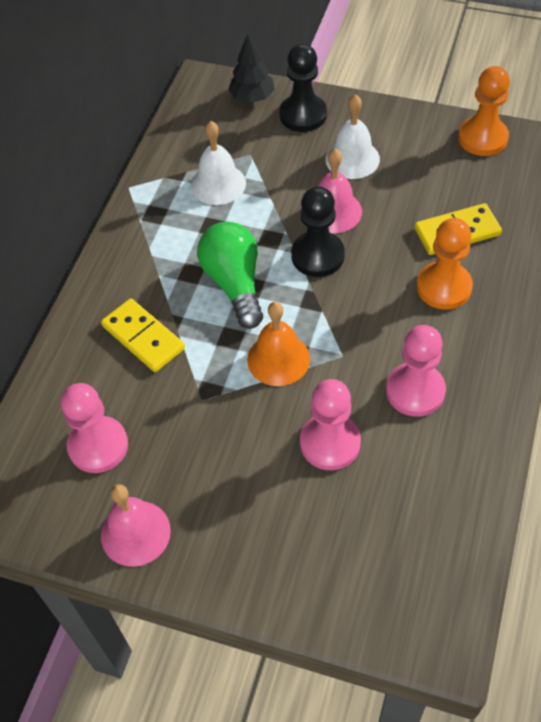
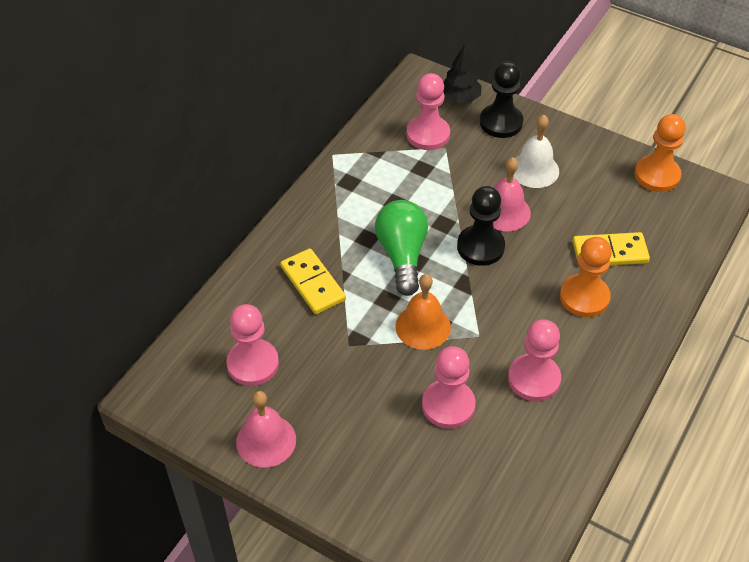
camera: 10 degrees right, 5 degrees down
(218, 184) = (410, 167): white bell -> none
(228, 144) = (428, 134): none -> pink pawn

